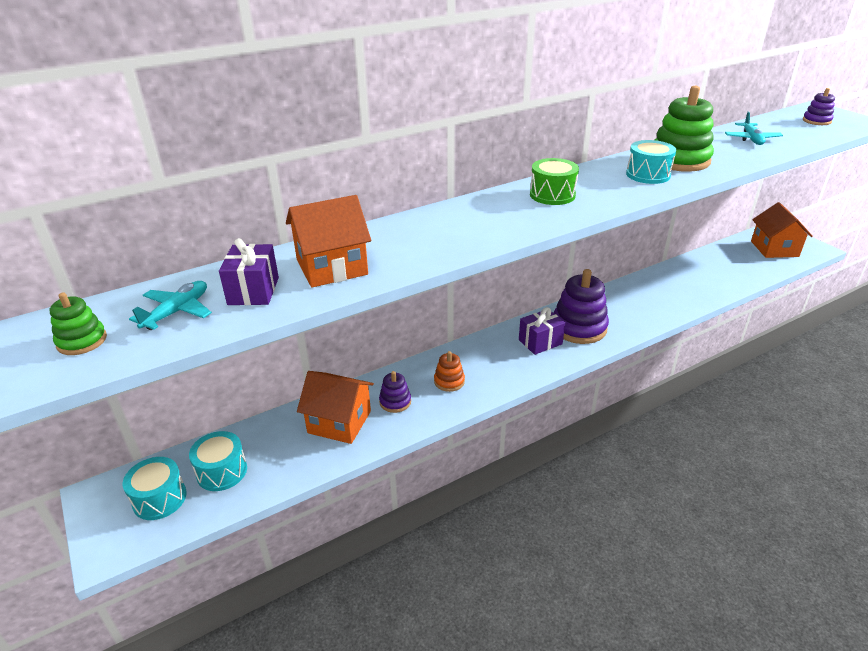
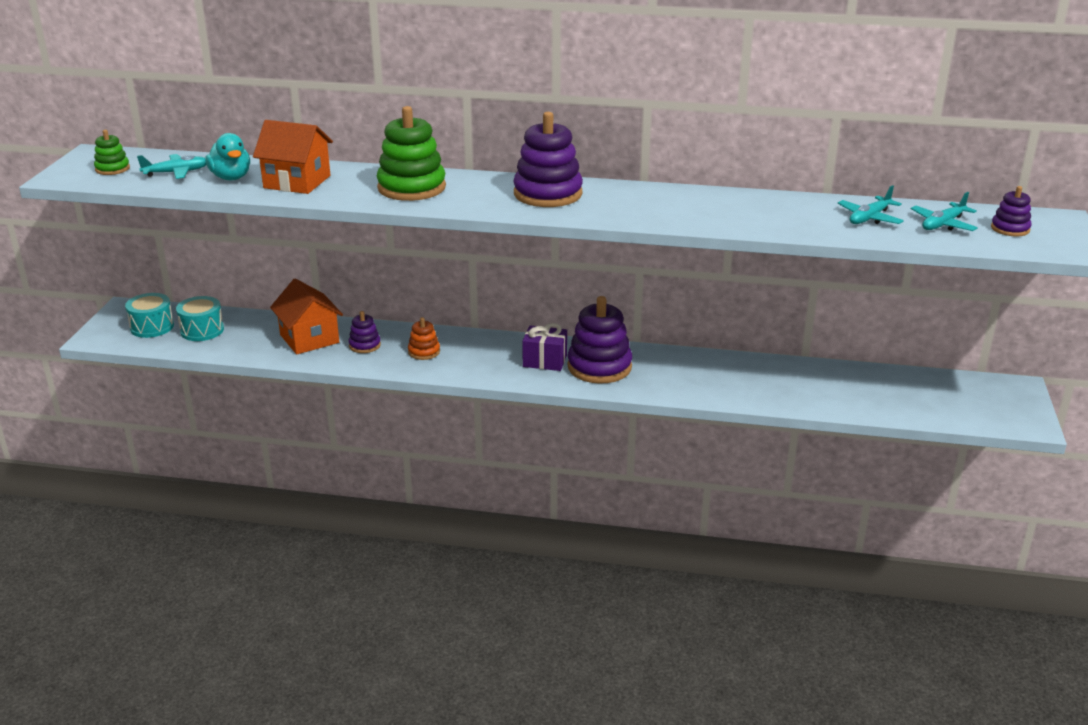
camera: 40 degrees right, 5 degrees down
(253, 291) = (231, 177): purple gift -> turquoise duck
(552, 195) = (548, 194): green drum -> purple stacking toy
(648, 175) = (670, 209): turquoise drum -> none
(679, 160) = (734, 209): green stacking toy -> green stacking toy (411, 187)
(774, 249) = (969, 401): orange house -> none
(788, 130) = (943, 224): none -> turquoise plane

